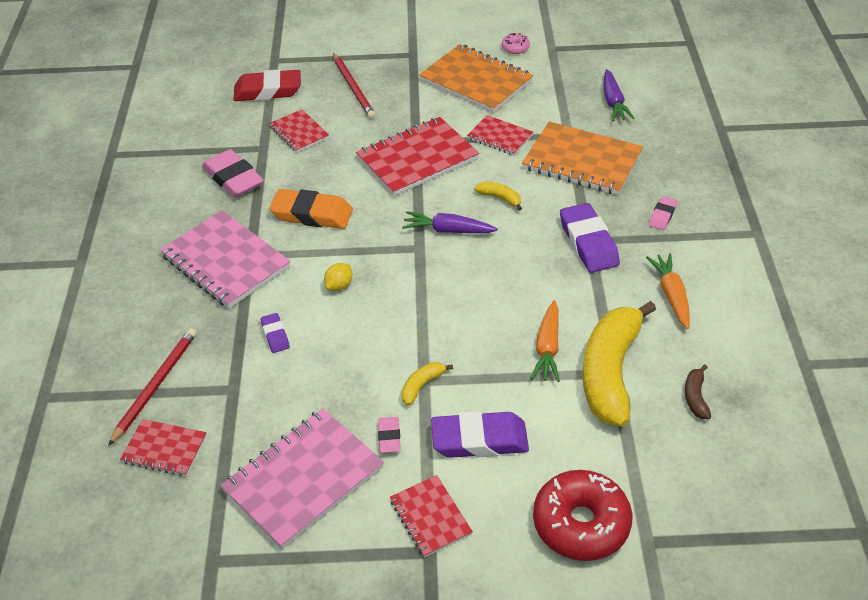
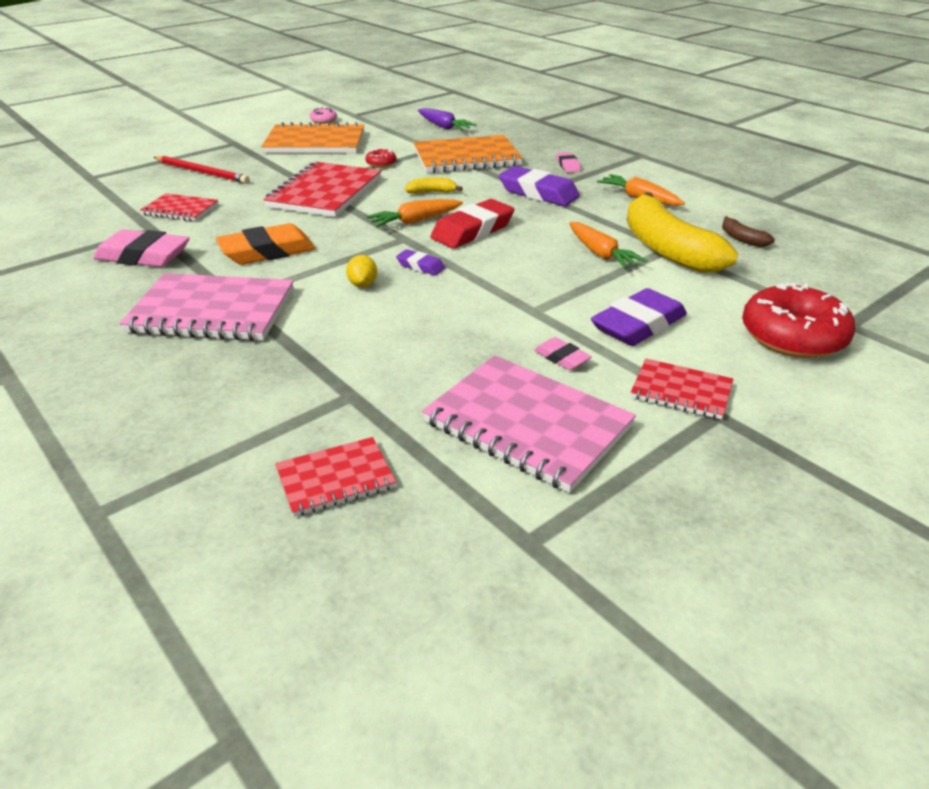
camera: 40 degrees left, 10 degrees down
(156, 385) = (251, 432): red pencil -> none
(268, 91) = (108, 195): red eraser -> red eraser (472, 231)
(275, 335) = (343, 339): purple eraser -> purple eraser (420, 266)
(303, 479) = (527, 425): pink notebook -> pink notebook turned 60 degrees counterclockwise
(422, 385) = (537, 314): yellow banana -> none
(448, 230) = (415, 221): purple carrot -> orange carrot
(500, 137) = (381, 163): red notebook -> red donut

